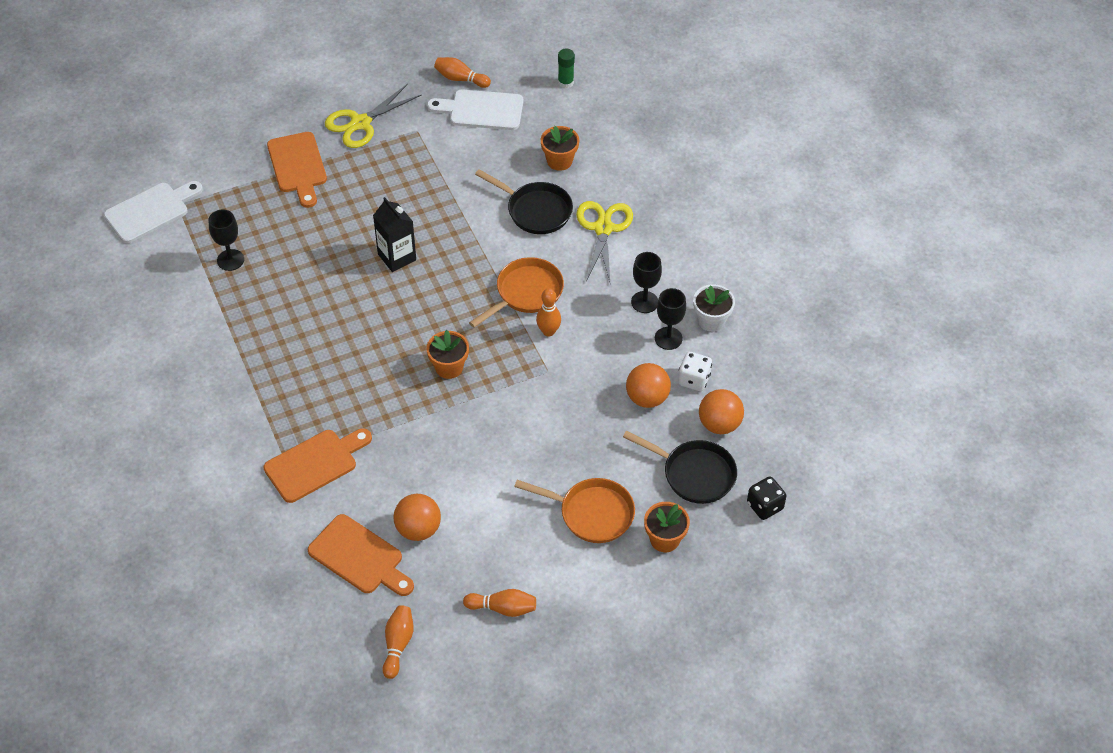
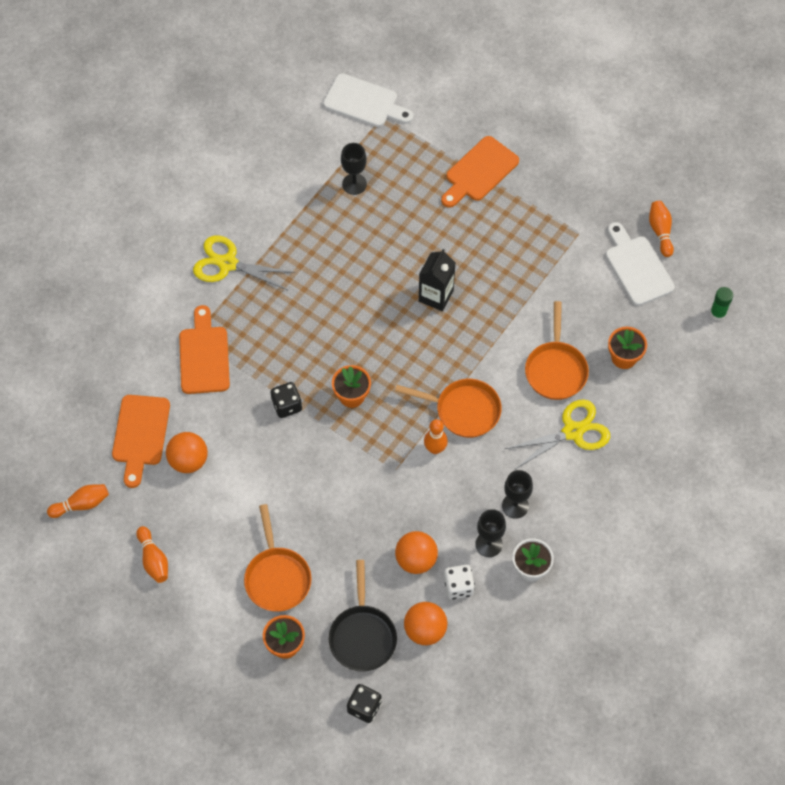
camera: 60 degrees right, 10 degrees up
(315, 463) = (204, 356): orange cutting board -> orange cutting board turned 120 degrees counterclockwise
(360, 123) = (556, 188): yellow scissors -> yellow scissors (227, 264)
(420, 422) = (287, 405): none -> black dice
(535, 211) = (555, 369): black pan -> orange pan

